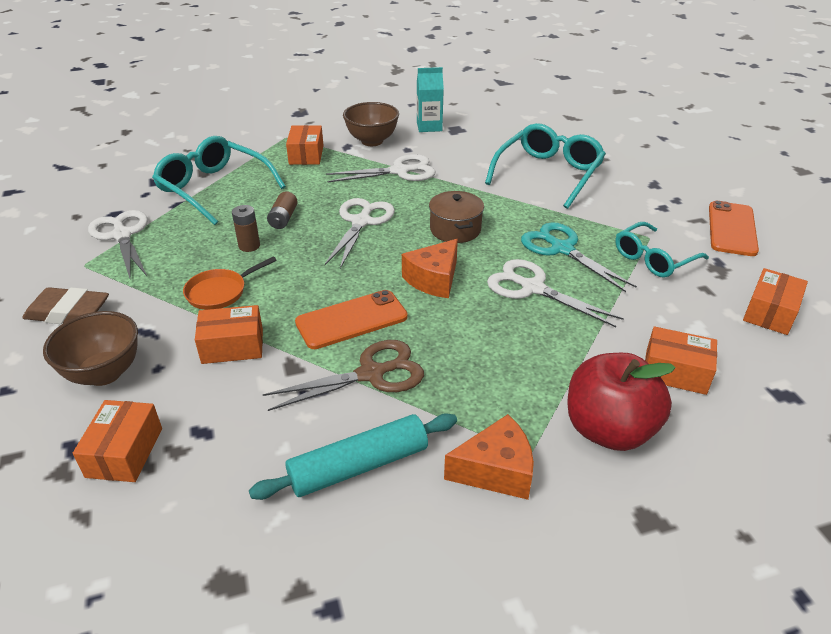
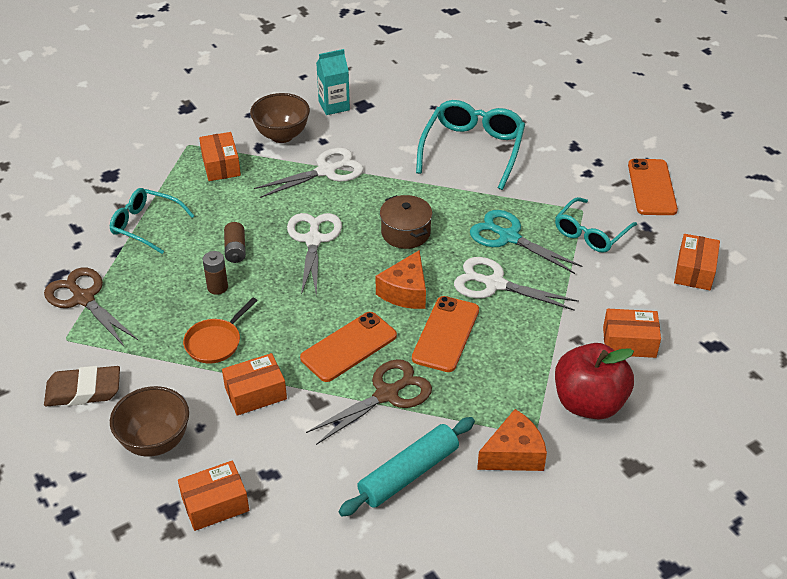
camera: 15 degrees left, 5 degrees up
(122, 235) = (83, 298): white scissors -> brown scissors
(124, 452) = (215, 504): orange box -> orange box turned 75 degrees clockwise
(214, 188) = (145, 225): turquoise glasses -> turquoise glasses, size x0.65
(461, 326) = (446, 334): none -> orange phone

